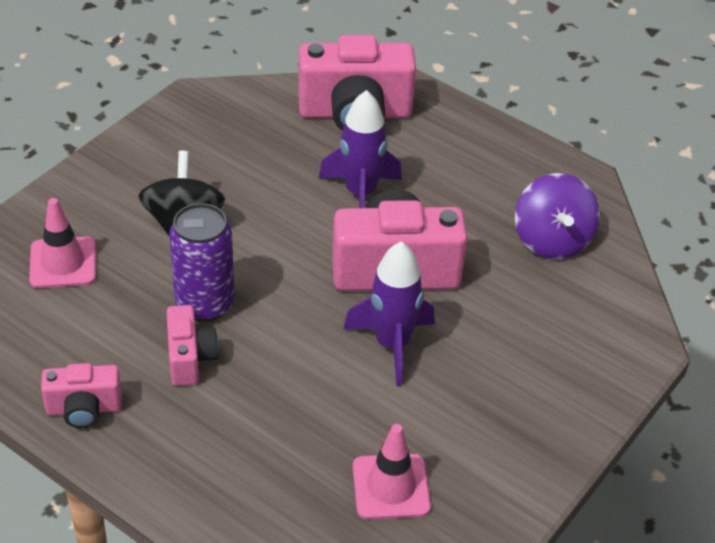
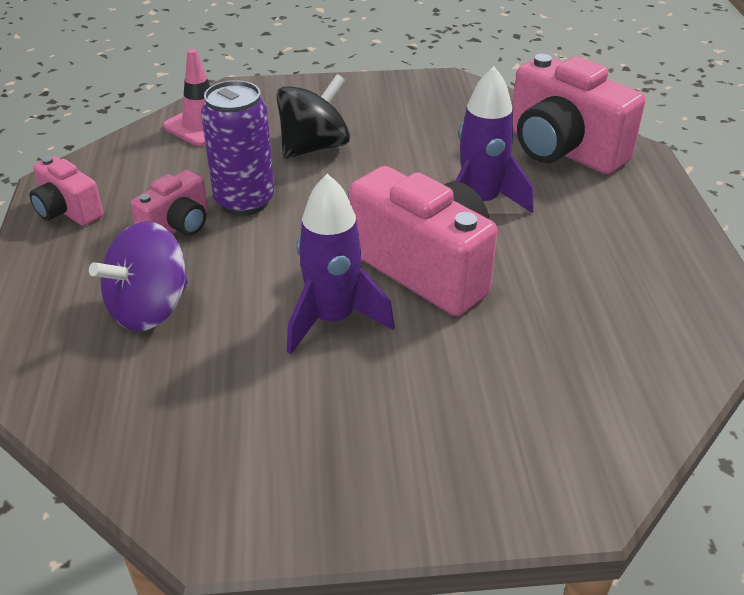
camera: 50 degrees right, 5 degrees down
(391, 487) = (156, 422): pink traffic cone -> none
(552, 240) = (613, 341): purple spinning top -> purple spinning top (150, 309)

